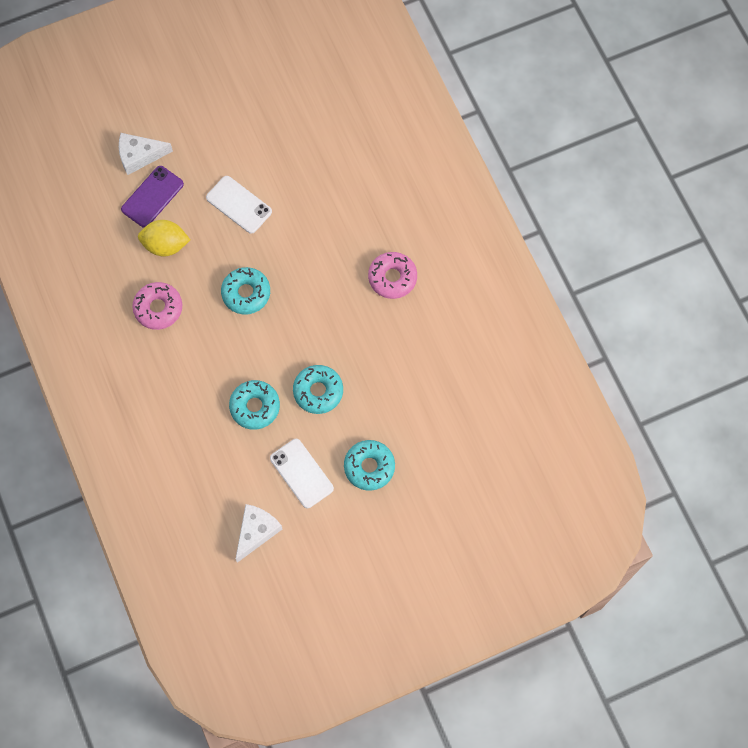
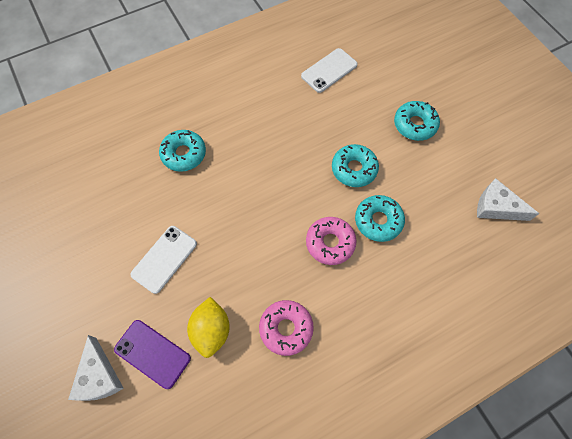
camera: 95 degrees left, 5 degrees down
(246, 293) = (262, 241): turquoise donut -> turquoise donut (184, 154)
(301, 473) = (433, 175): white phone -> white phone (329, 70)
(392, 278) = (239, 120): pink donut -> pink donut (330, 243)

